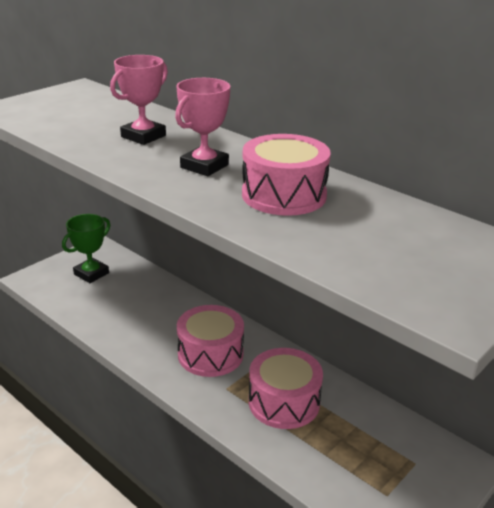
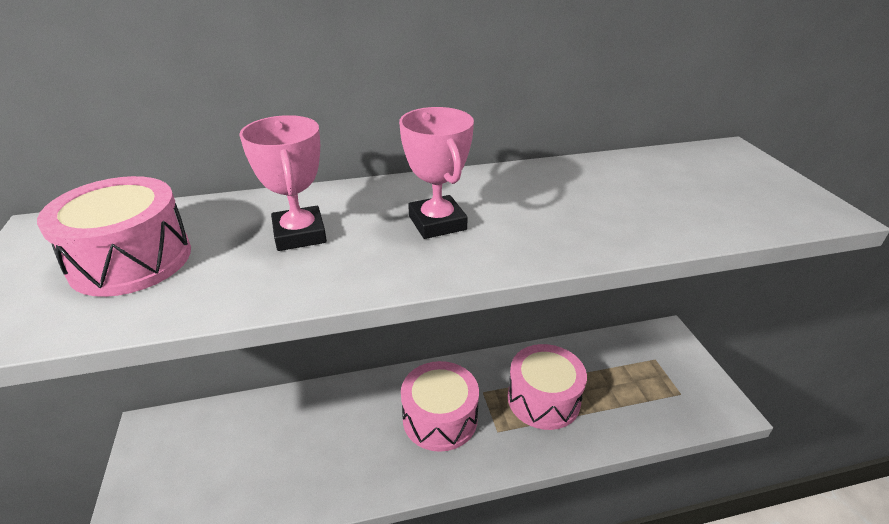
camera: 55 degrees left, 5 degrees up
(91, 273) = (194, 460): green trophy -> none
(284, 195) = (552, 203): pink drum -> pink drum (131, 260)

